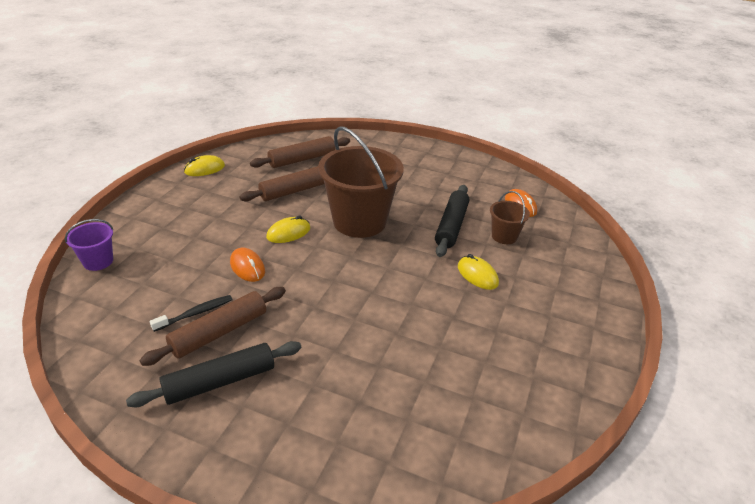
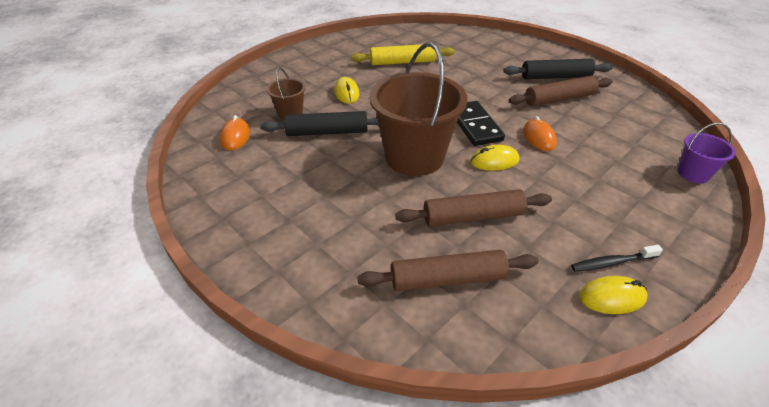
camera: 155 degrees left, 5 degrees up
(195, 313) = (580, 113): black toothbrush -> black toothbrush (611, 263)
(317, 266) = (474, 126): none -> black domino
(451, 226) = (327, 132): black rolling pin -> black rolling pin turned 45 degrees clockwise
(455, 351) = (402, 62): none -> yellow rolling pin

